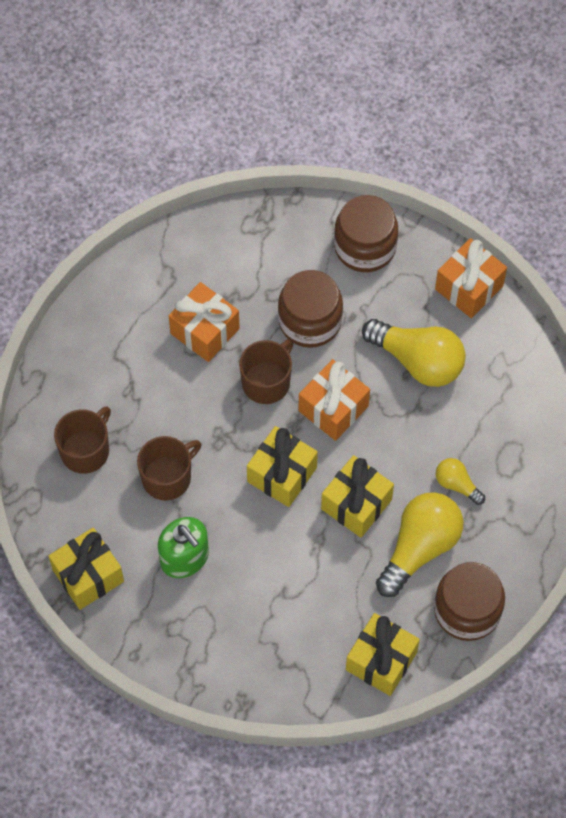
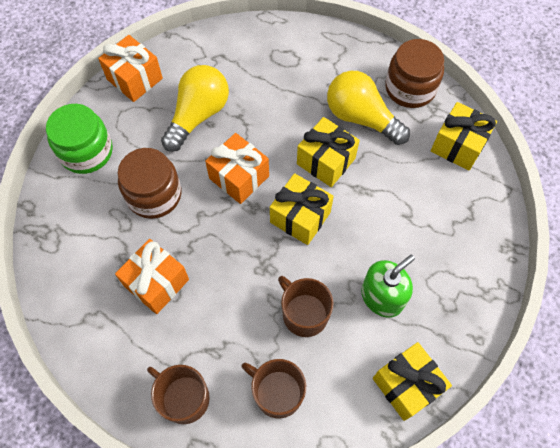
camera: 90 degrees left, 0 degrees up
(267, 381) = (211, 229): brown mug -> brown mug (184, 398)
(365, 246) = (86, 151): brown jar -> green jar
(457, 484) = (307, 92): yellow light bulb -> none

